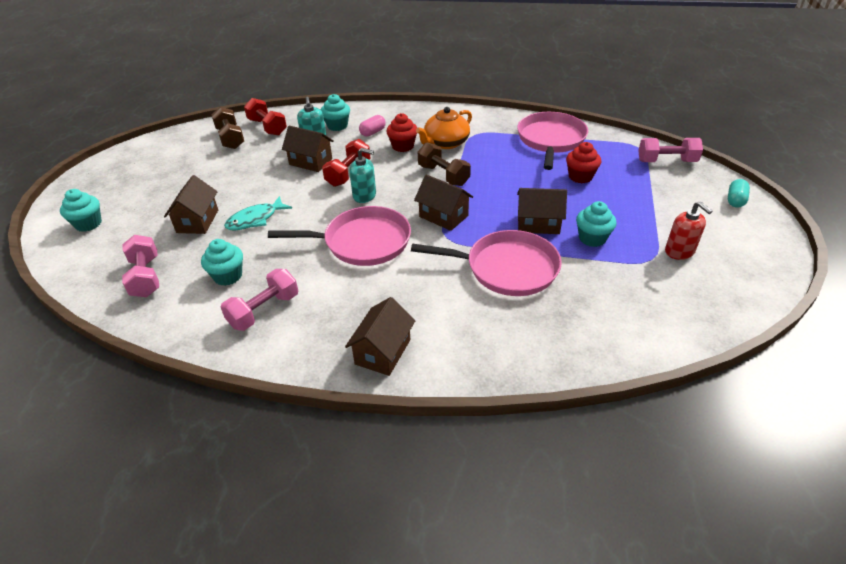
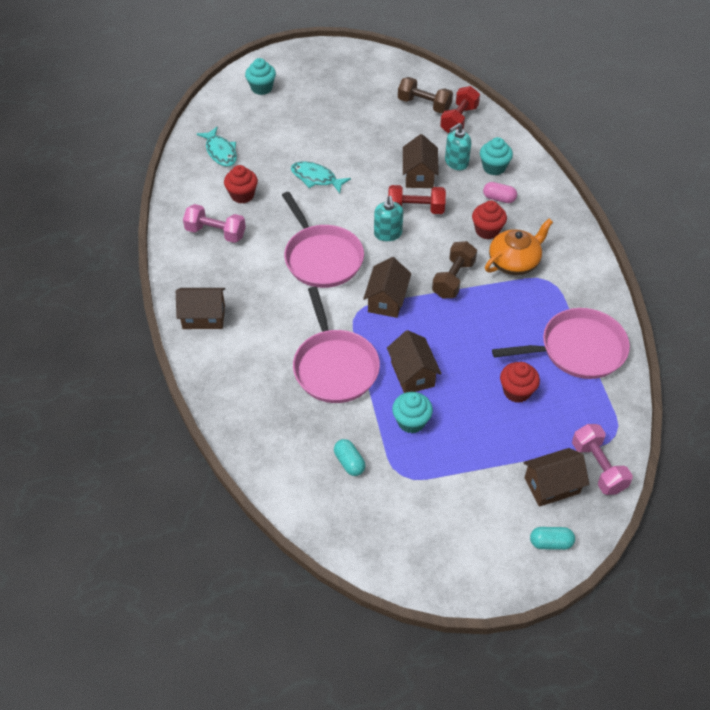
camera: 65 degrees right, 10 degrees up
(146, 277) = (220, 152): pink dumbbell -> turquoise fish
(197, 221) = (296, 145): brown house -> brown house (552, 485)
(228, 276) = (242, 195): turquoise cupcake -> red cupcake
(230, 138) = (424, 105): brown dumbbell -> brown dumbbell turned 75 degrees clockwise
(445, 143) = (514, 262): orange teapot -> orange teapot turned 120 degrees clockwise
(628, 288) = (349, 462): none -> turquoise capsule
(679, 251) = (426, 497): red soap dispenser -> none

